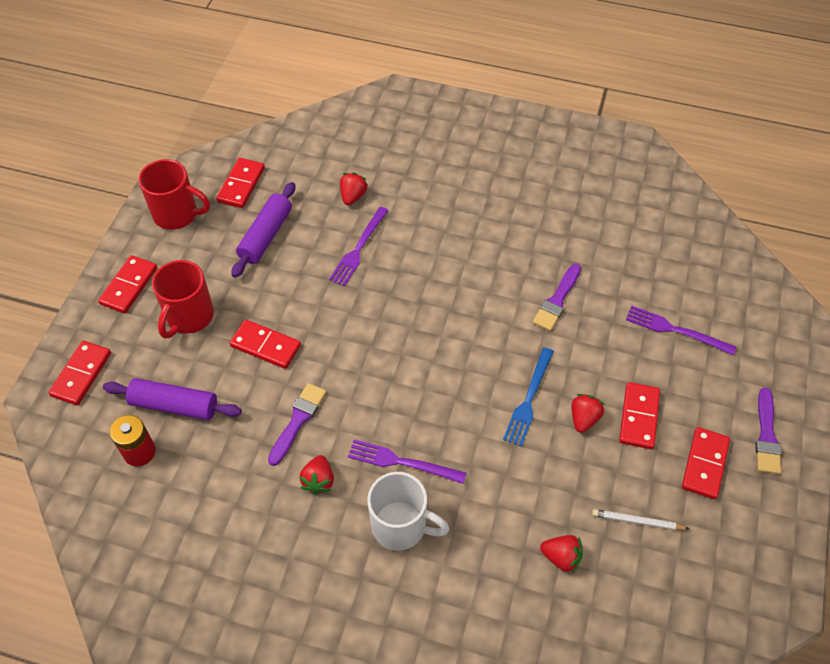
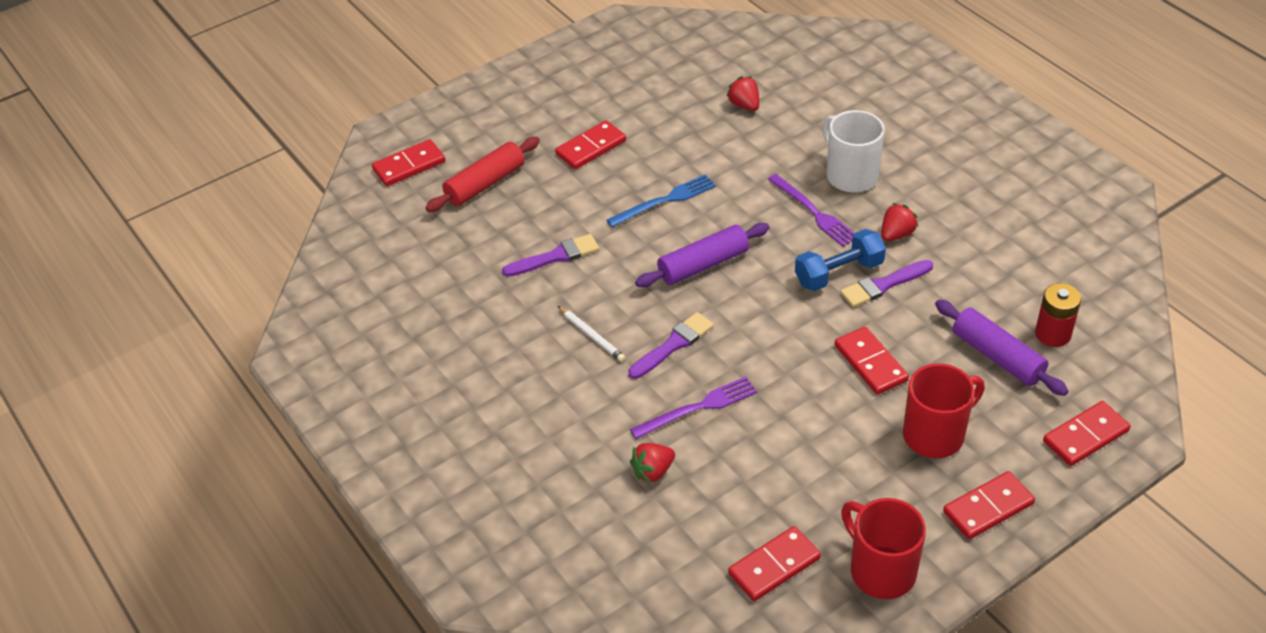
camera: 140 degrees left, 10 degrees down
(266, 236) = (789, 480): purple rolling pin -> purple rolling pin (703, 264)
(340, 411) = (839, 273): none -> blue dumbbell
(584, 418) = (635, 167): red strawberry -> none
(637, 521) = (667, 97): white pencil -> white pencil (592, 336)
(676, 330) = (485, 184): purple fork -> red rolling pin
(705, 464) = (579, 100): red domino -> red domino (409, 165)
(766, 436) = (512, 93): purple brush -> purple brush (673, 345)

